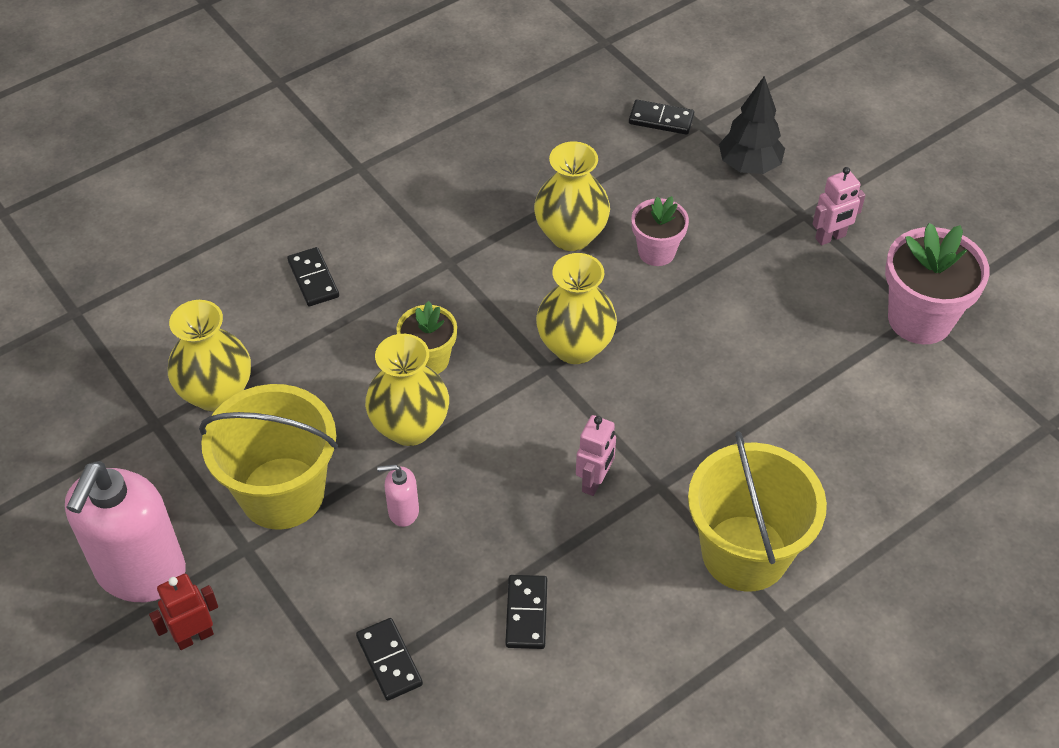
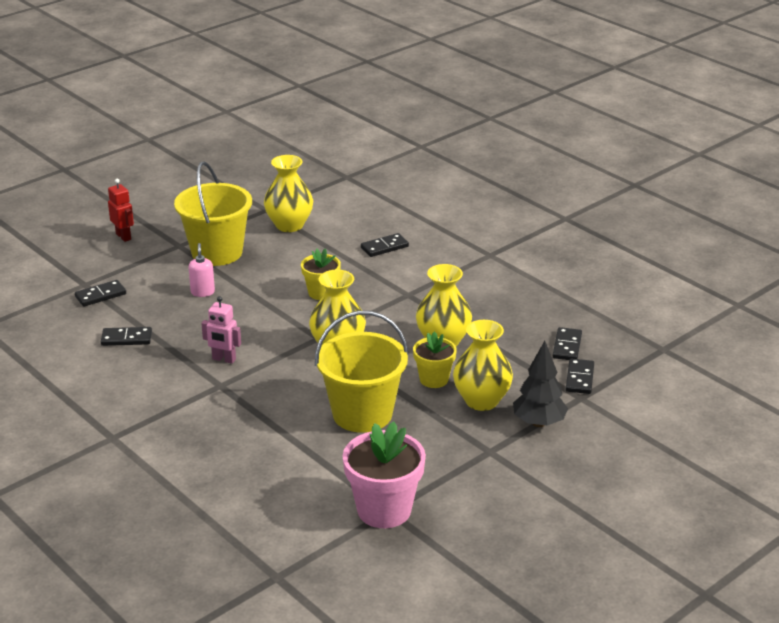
camera: 85 degrees right, 20 degrees down
(140, 572) = (166, 217): pink soap dispenser -> none
(410, 427) = (266, 290): yellow vase -> yellow vase (481, 401)
(592, 121) = (567, 346): none -> black domino
(656, 252) = (434, 379): pink flower pot -> yellow flower pot
(745, 553) = (164, 421): yellow bucket -> yellow bucket (362, 414)
(830, 237) = (466, 464): pink robot -> none

